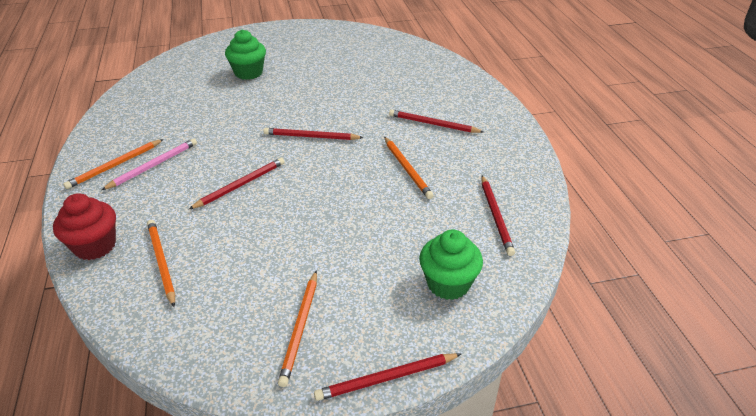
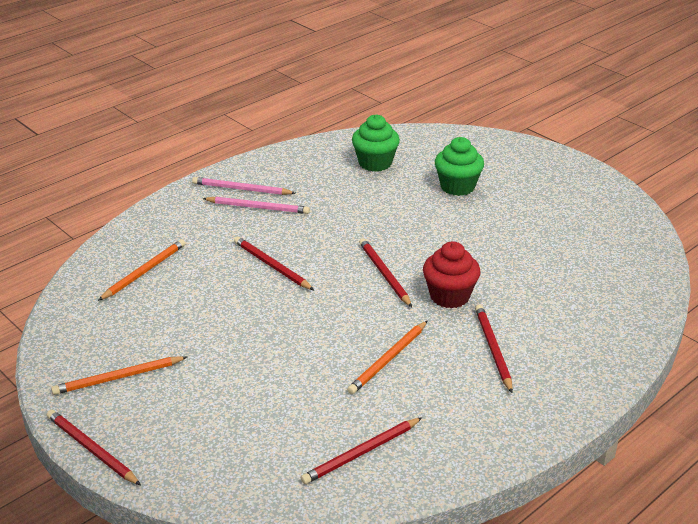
camera: 60 degrees right, 5 degrees down
(95, 246) = (140, 231): red cupcake -> red cupcake (449, 296)
(115, 166) = (241, 189): orange pencil -> pink pencil
(240, 185) = (271, 266): red pencil -> red pencil turned 150 degrees counterclockwise
(448, 284) = (230, 450): green cupcake -> green cupcake (375, 163)

